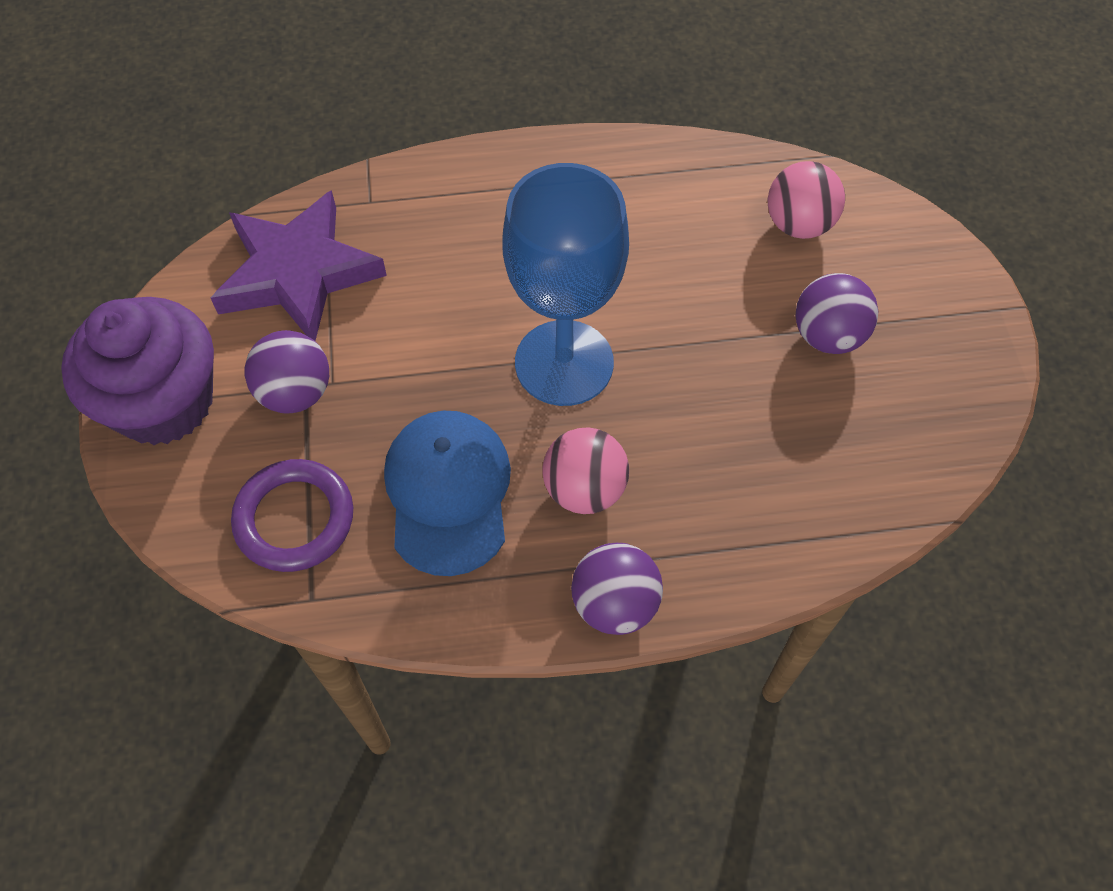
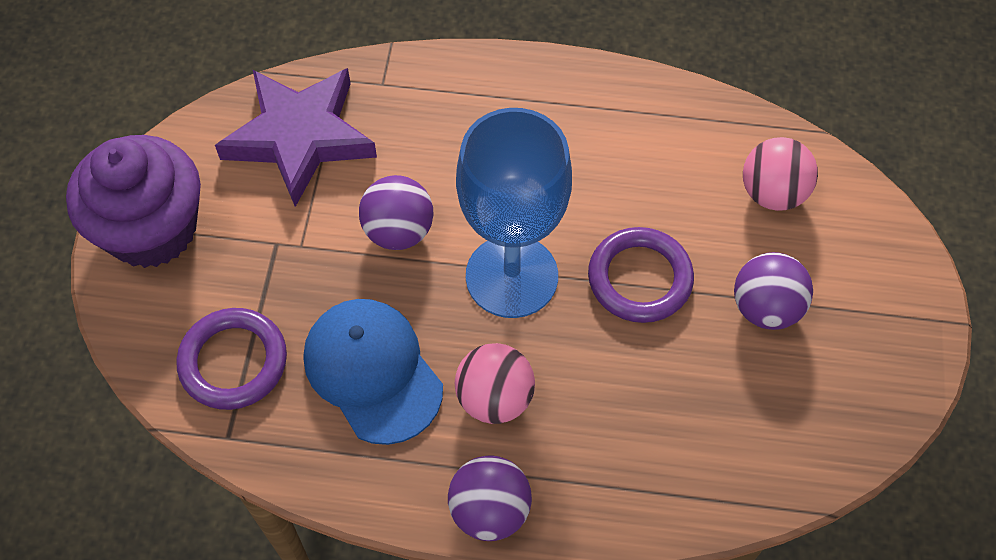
camera: 15 degrees right, 0 degrees up
(295, 393) = (266, 247): purple ball -> purple ball (398, 231)
(448, 492) = (373, 371): blue cap -> blue cap turned 45 degrees counterclockwise
(694, 335) = (640, 278): none -> purple ring

